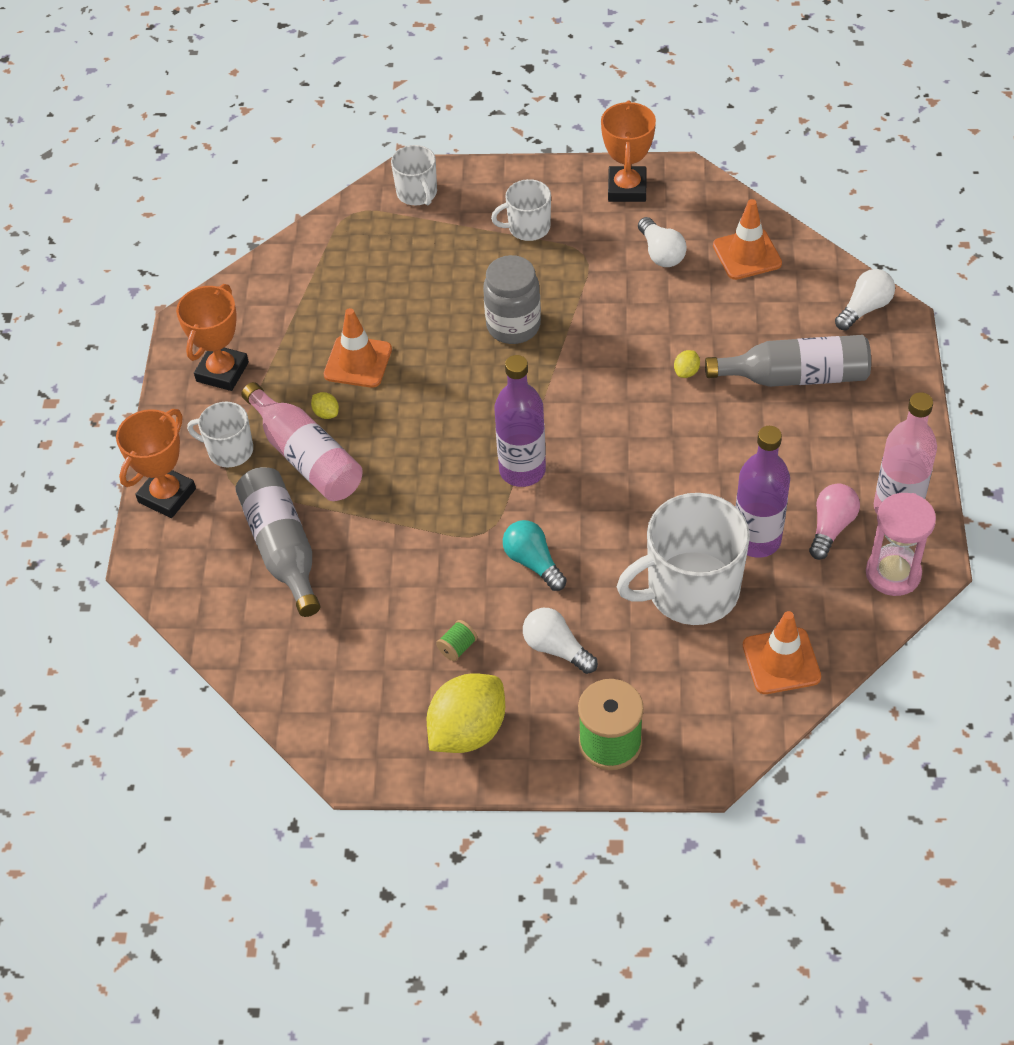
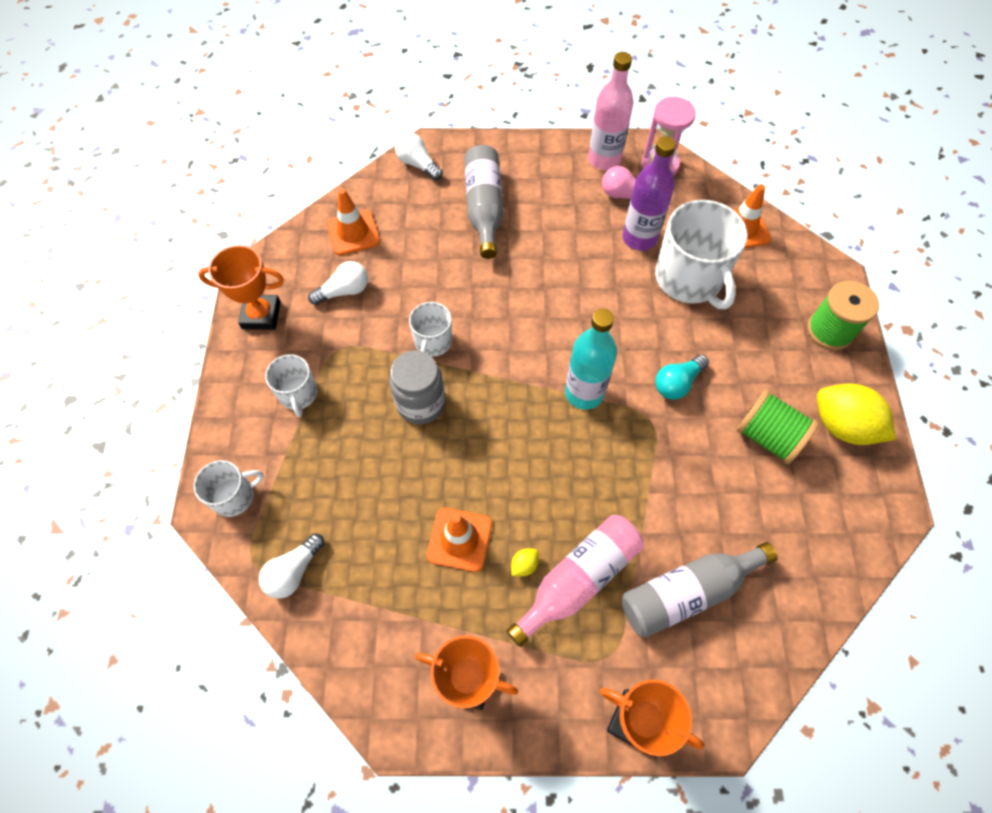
camera: 95 degrees left, 10 degrees up
(229, 450) = (573, 660): white mug -> white mug (433, 342)
(457, 647) = (768, 436): green spool -> green spool, size x2.21
(522, 470) = (584, 393): purple bottle -> turquoise bottle
(556, 648) = (756, 366): white light bulb -> white light bulb (294, 571)
(686, 372) = (478, 276): yellow lemon -> none

